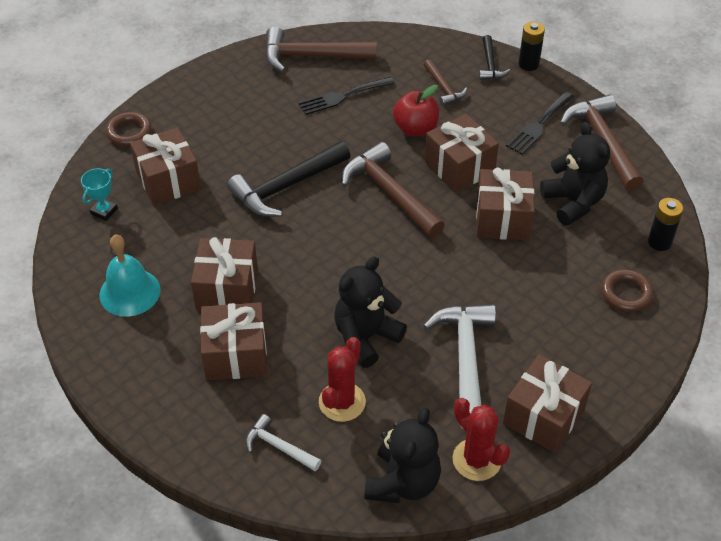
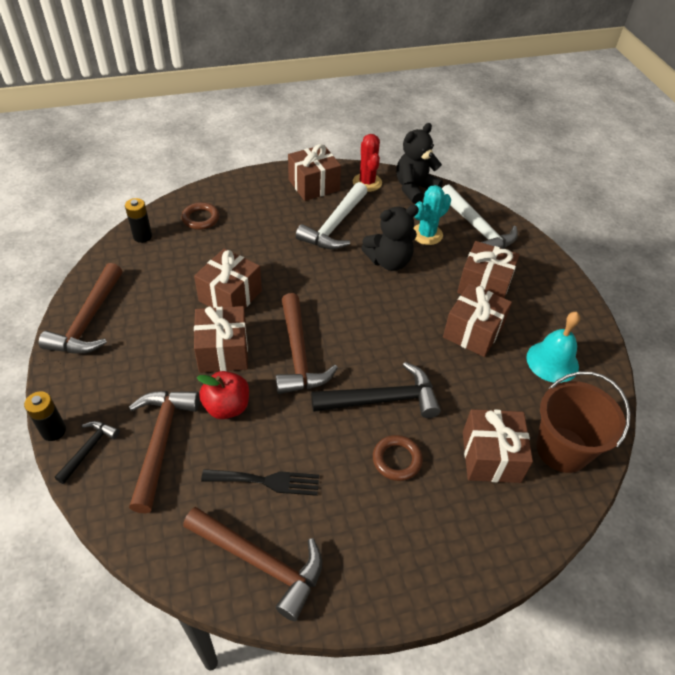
camera: 155 degrees left, 0 degrees up
(104, 211) = (562, 449): turquoise trophy -> brown bucket
(129, 132) = (517, 543): brown ring -> brown ring (397, 460)
(278, 447) = (477, 228): white hammer -> white hammer, size x1.86
(342, 402) = (426, 234): red cactus -> turquoise cactus
(443, 88) = (161, 442): brown hammer -> brown hammer, size x1.86
(538, 125) = (120, 359): black fork -> none
(573, 202) = (167, 285): black teddy bear -> none

